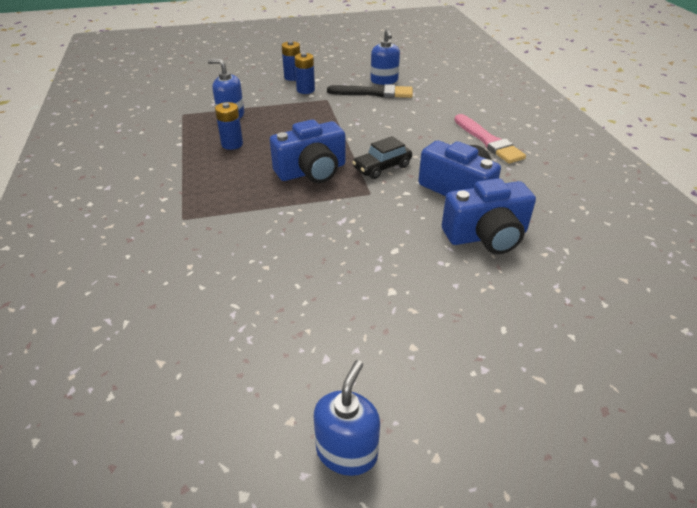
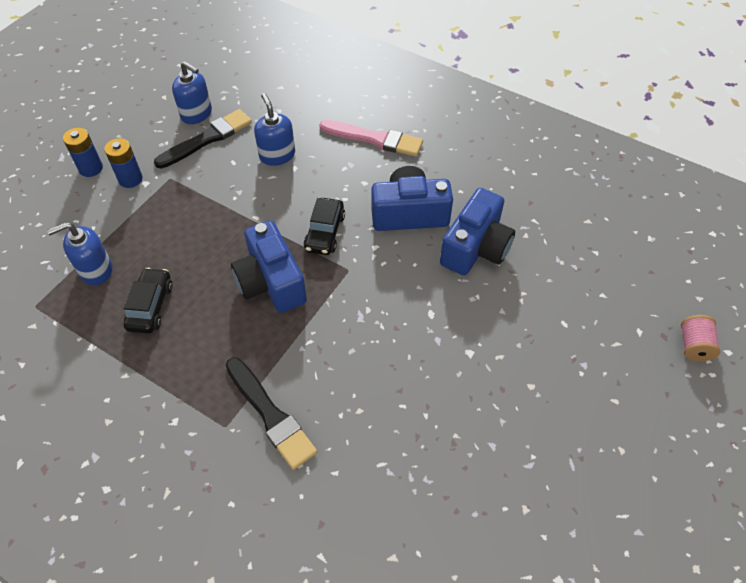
camera: 45 degrees left, 15 degrees up
(213, 231) = (270, 415): none -> black brush
(232, 144) = (151, 306): blue battery -> black car
(312, 171) = (271, 282): blue camera -> blue camera turned 135 degrees clockwise
(347, 451) = (577, 495): blue soap dispenser -> blue soap dispenser (277, 155)
(634, 443) = (693, 346): none -> pink spool

